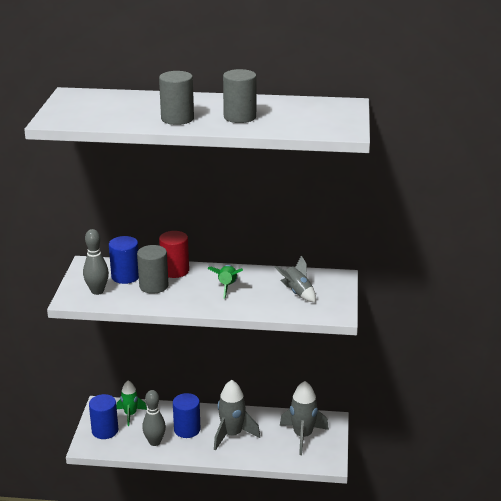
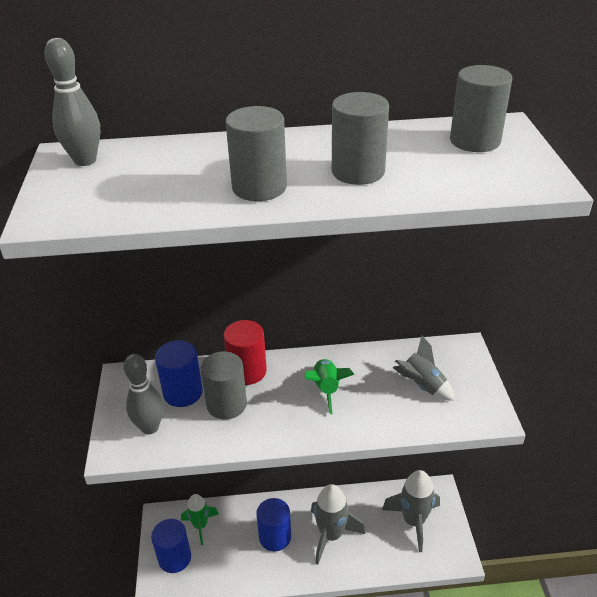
camera: 10 degrees left, 10 degrees up
(155, 442) = (241, 565): grey bowling pin -> grey bowling pin (85, 160)
(323, 109) = (475, 141): none -> grey cylinder

